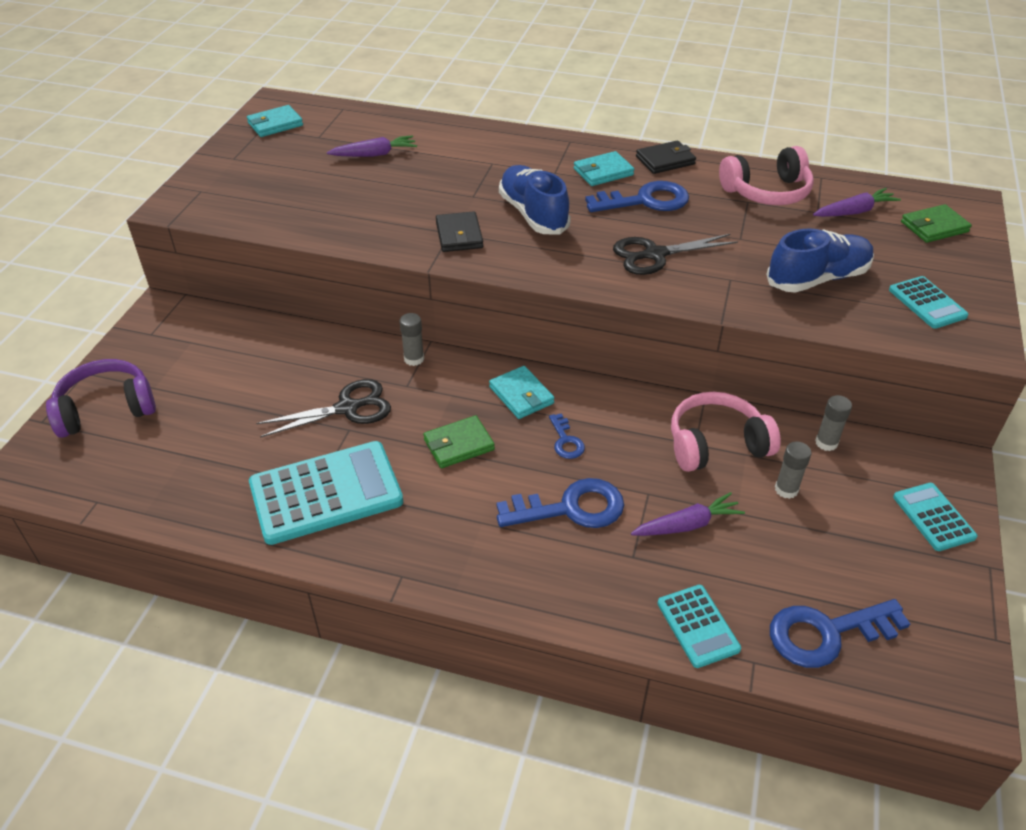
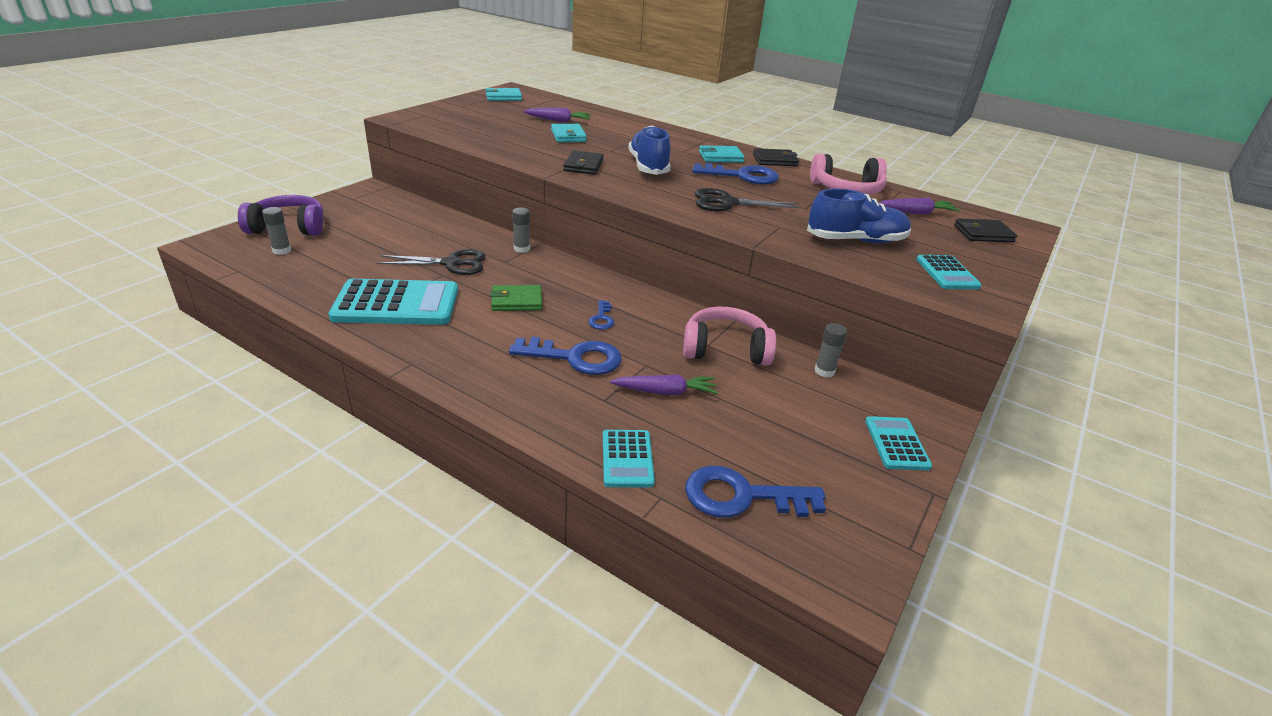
camera: 15 degrees right, 10 degrees down
(521, 395) = (587, 285): turquoise wallet -> turquoise wallet (568, 136)
(786, 489) = (768, 391): grey glue stick -> grey glue stick (282, 250)
(934, 227) = (983, 234): green wallet -> black wallet

